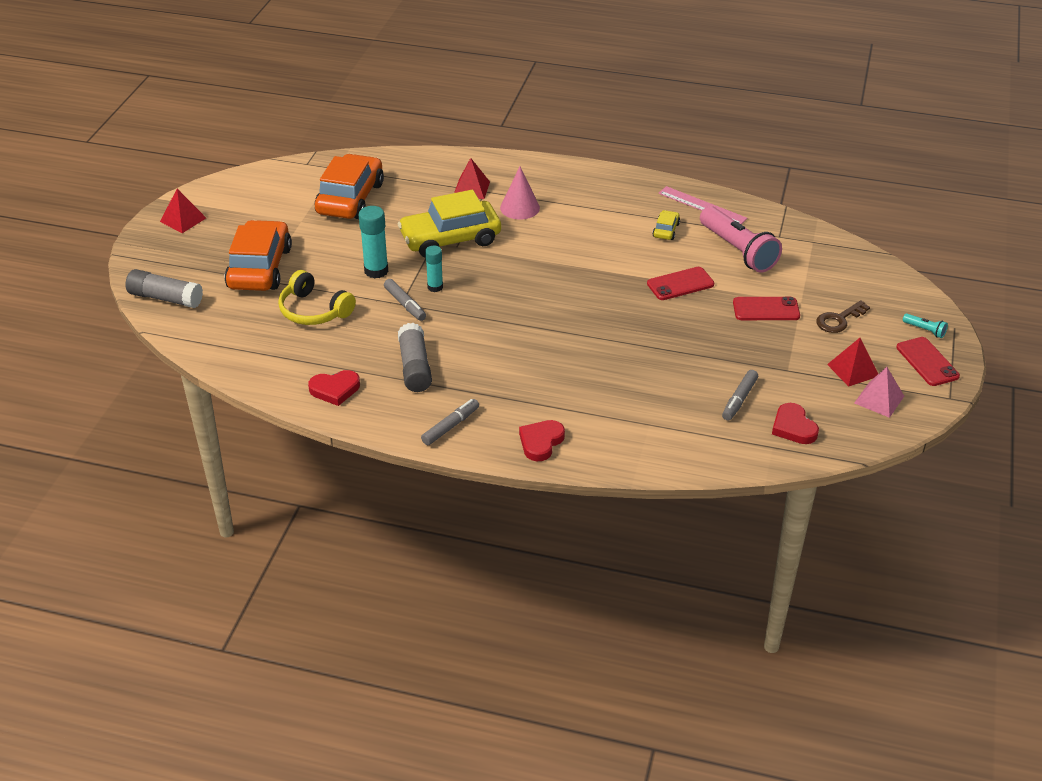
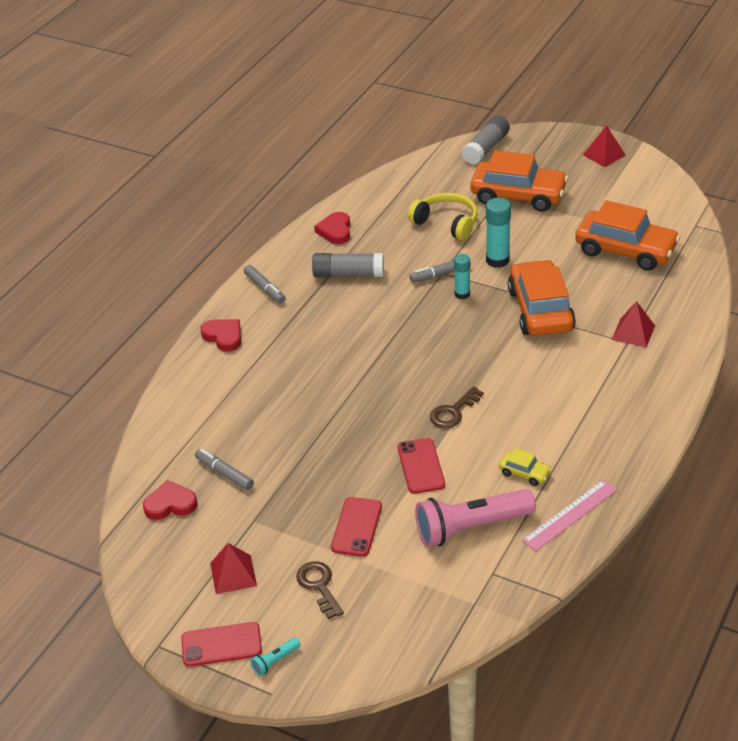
camera: 105 degrees right, 0 degrees up
(314, 310) = (446, 223): yellow headphones -> yellow headphones turned 75 degrees clockwise
(450, 239) = (540, 310): yellow car -> orange car
(520, 208) = (590, 364): pink cone -> none
(606, 274) = (453, 412): none -> brown key
(879, 399) = (180, 583): pink pyramid -> none

